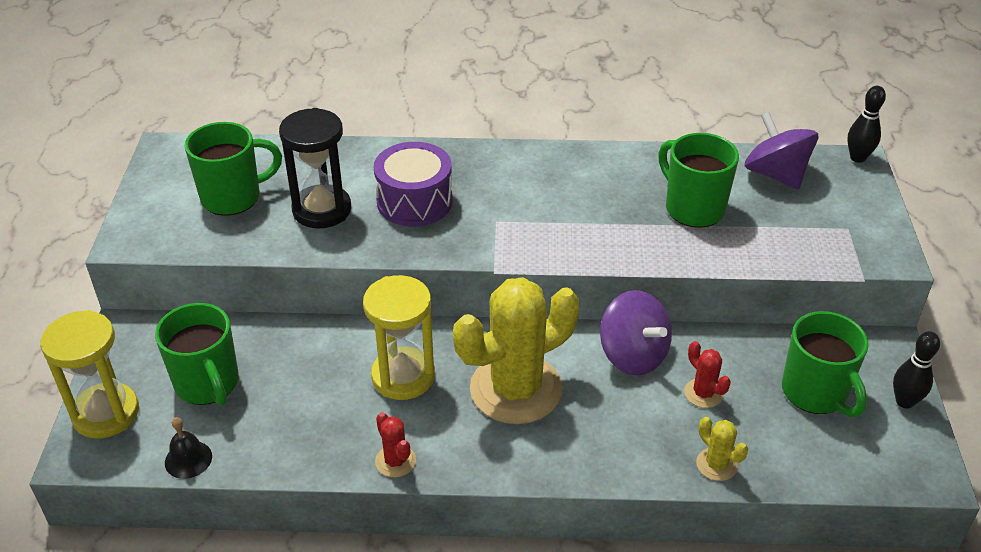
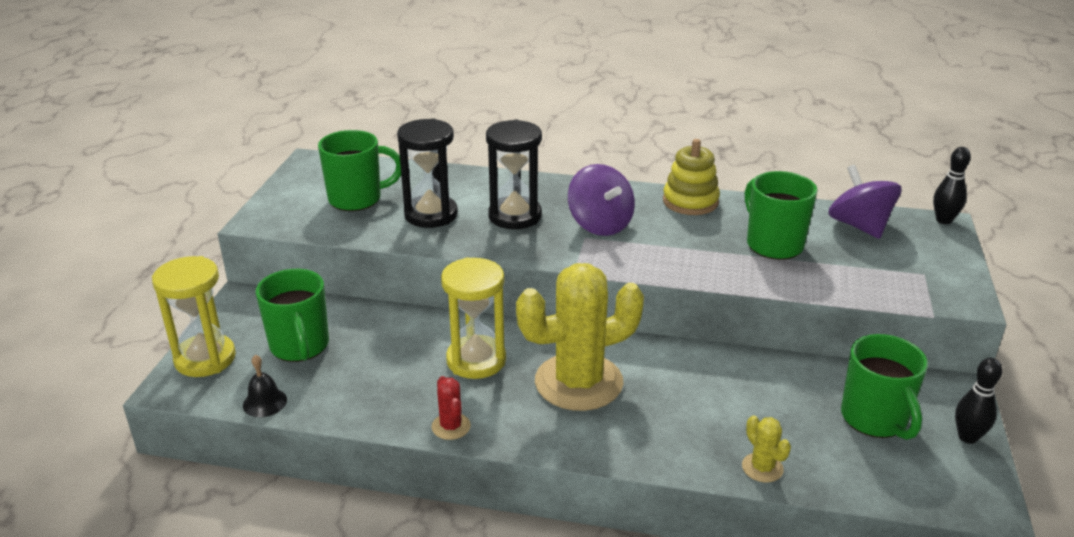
camera: 10 degrees right, 10 degrees down
(414, 201) = (515, 216): purple drum -> black hourglass
(597, 161) = (690, 201): none -> yellow stacking toy
(633, 355) = (697, 367): purple spinning top -> purple spinning top (600, 224)
(703, 393) = (760, 406): red cactus -> none

